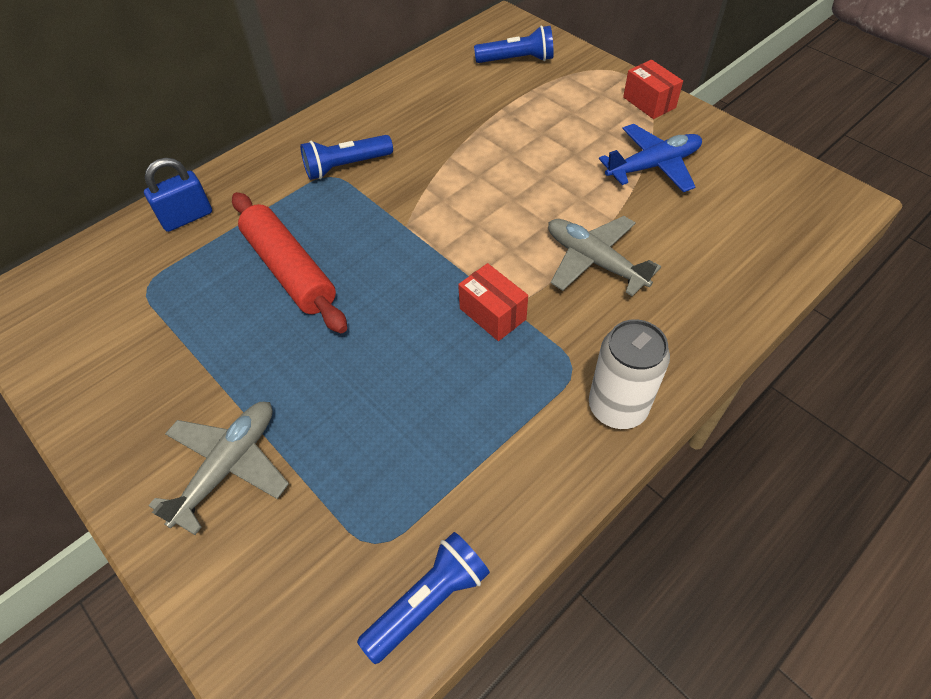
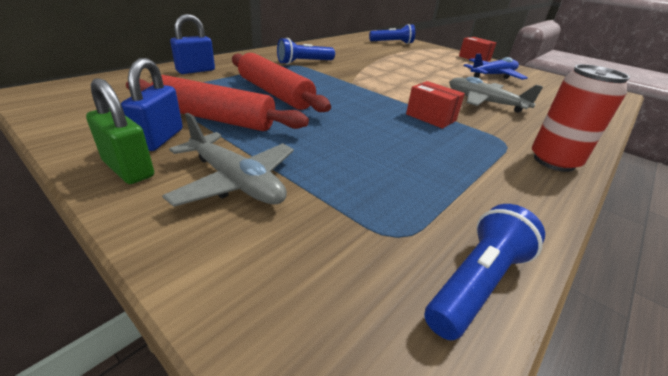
camera: 10 degrees left, 20 degrees down
(123, 450) = (128, 169): none -> green padlock
(150, 392) = (160, 139): none -> blue padlock
(210, 343) = (214, 118): none -> red rolling pin
(228, 466) = (236, 182): grey plane -> grey plane turned 105 degrees clockwise
(617, 407) = (553, 161): white can -> red can

